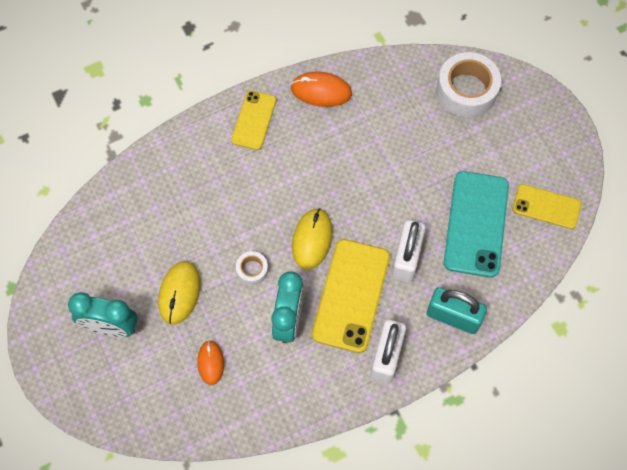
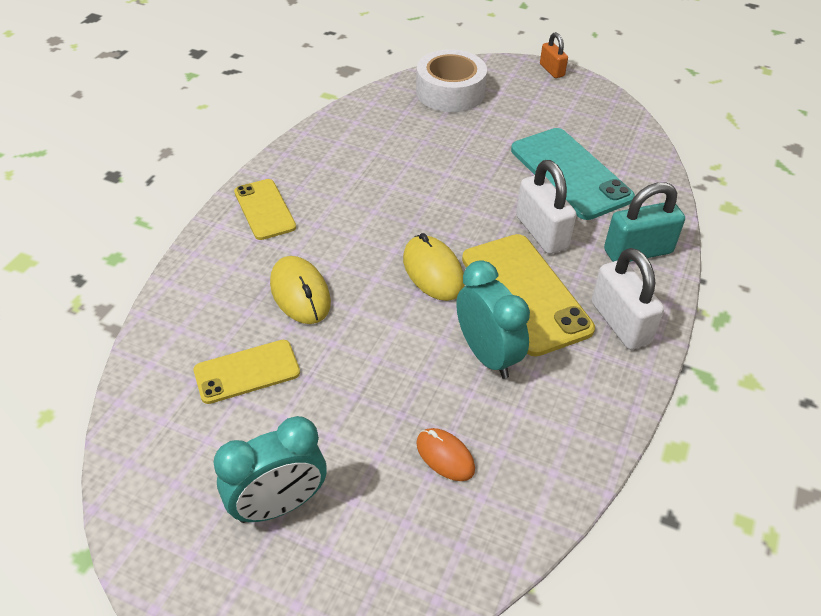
camera: 40 degrees left, 20 degrees down
(179, 293) = (334, 410): yellow mouse -> yellow mouse (300, 293)
(252, 270) = (397, 335): white tape -> none
(321, 91) = (313, 154): orange mouse -> none
(546, 207) = (611, 131): yellow phone -> yellow phone (247, 372)
(566, 117) = (552, 70): none -> orange padlock

